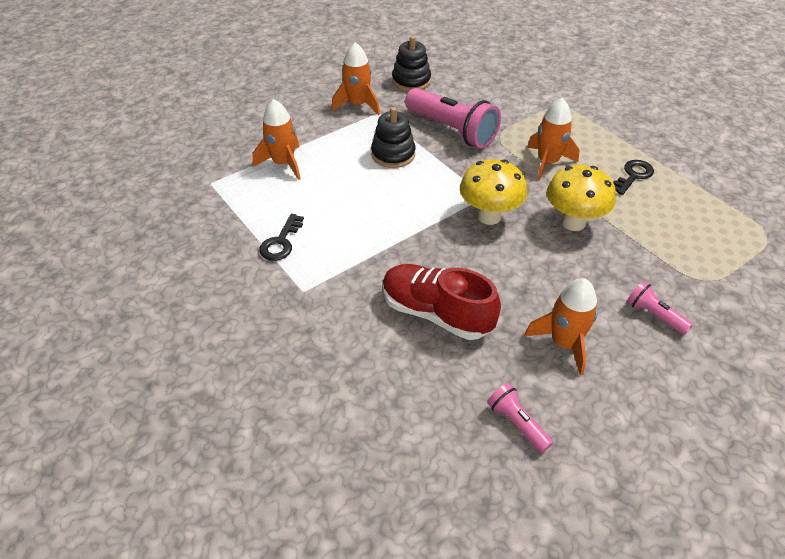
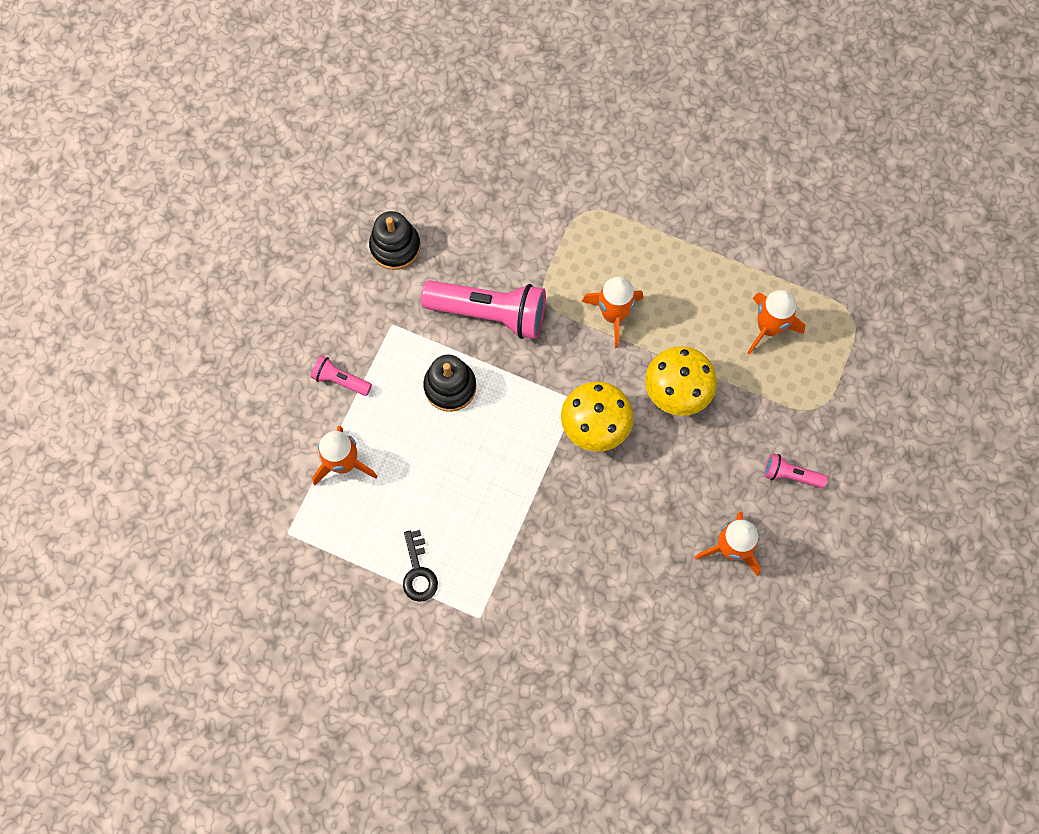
camera: 30 degrees left, 25 degrees up
(358, 105) = (360, 323): orange rocket -> orange rocket (768, 328)
(436, 313) = (610, 576): red shoe -> none
(517, 423) = (730, 651): pink flashlight -> pink flashlight (340, 380)
(633, 175) = (704, 291): black key -> none

